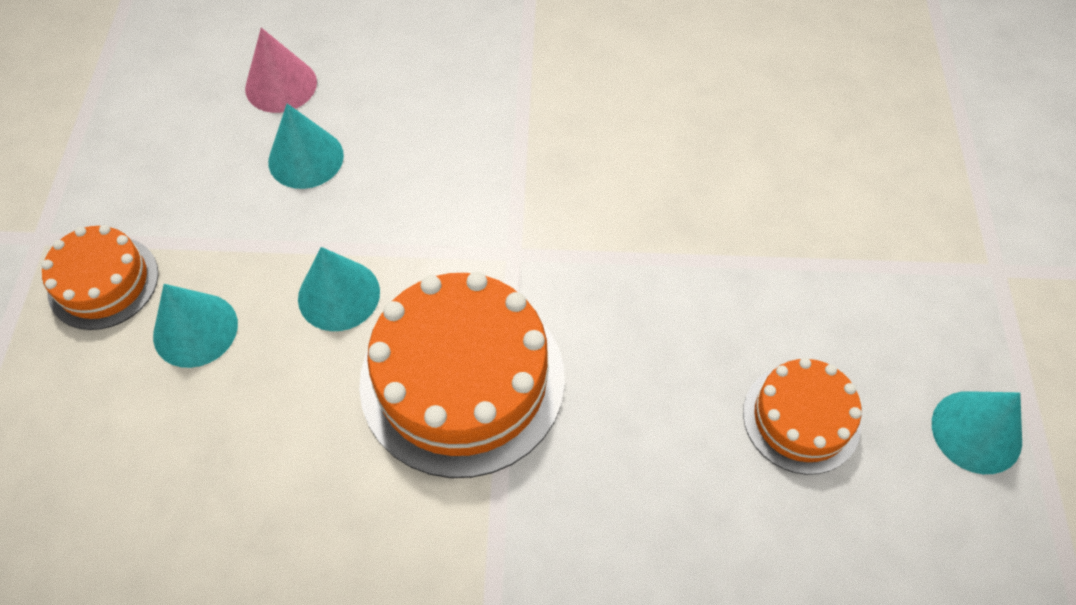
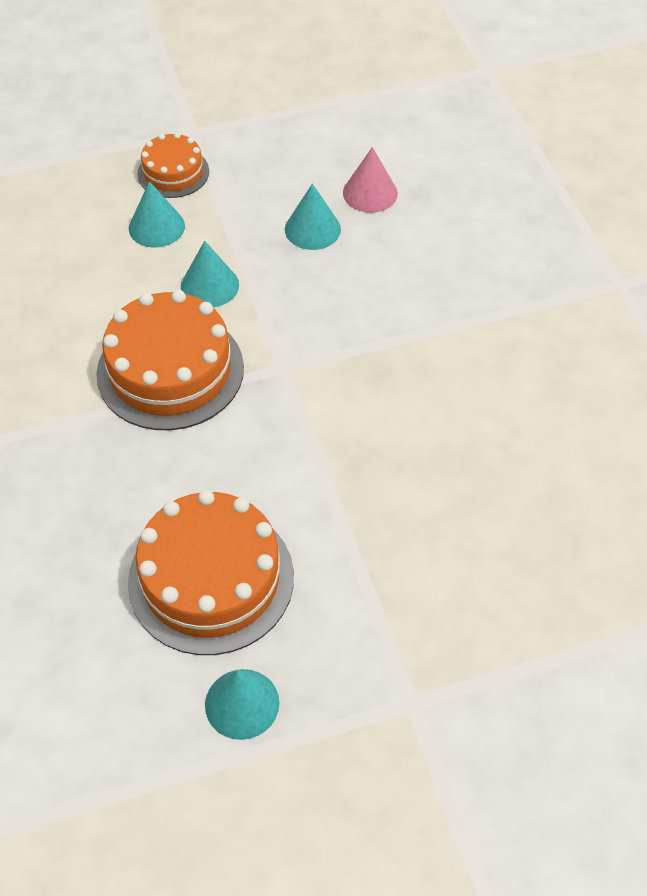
camera: 70 degrees right, 5 degrees down
(801, 418) = (211, 579): orange cake -> orange cake, size x1.80

